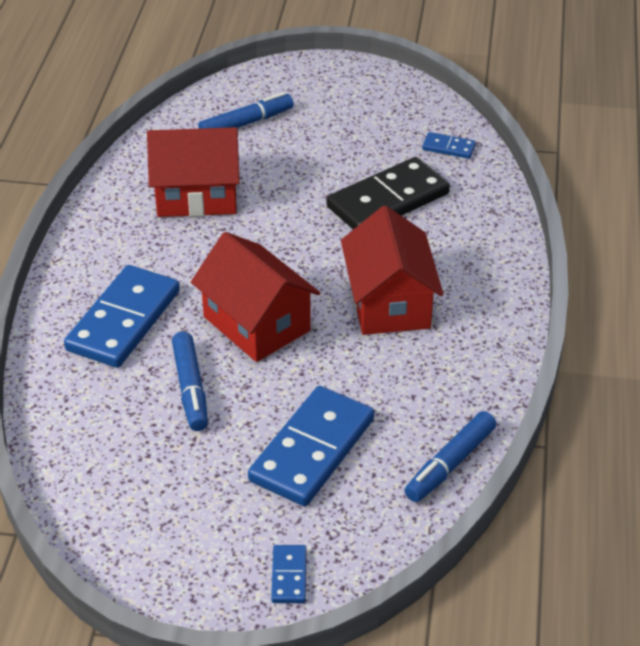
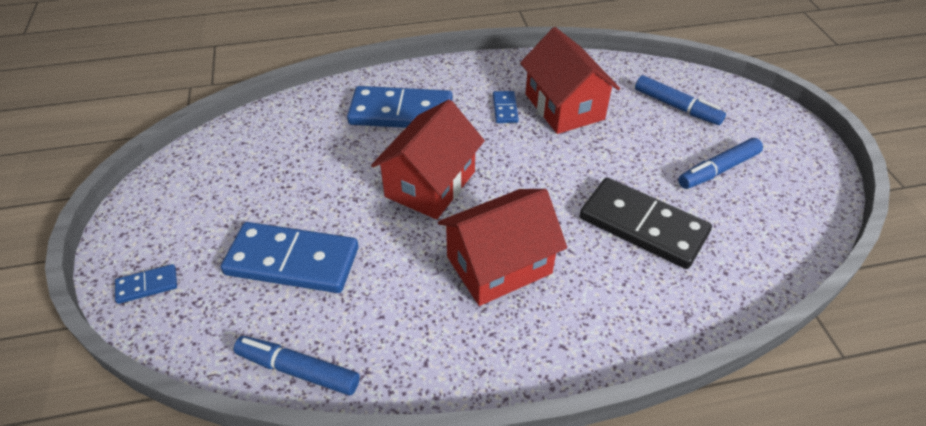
camera: 70 degrees right, 5 degrees up
(190, 388) = (341, 168): blue marker -> blue marker (718, 170)
(448, 147) = (760, 252): blue domino -> blue domino (505, 109)

